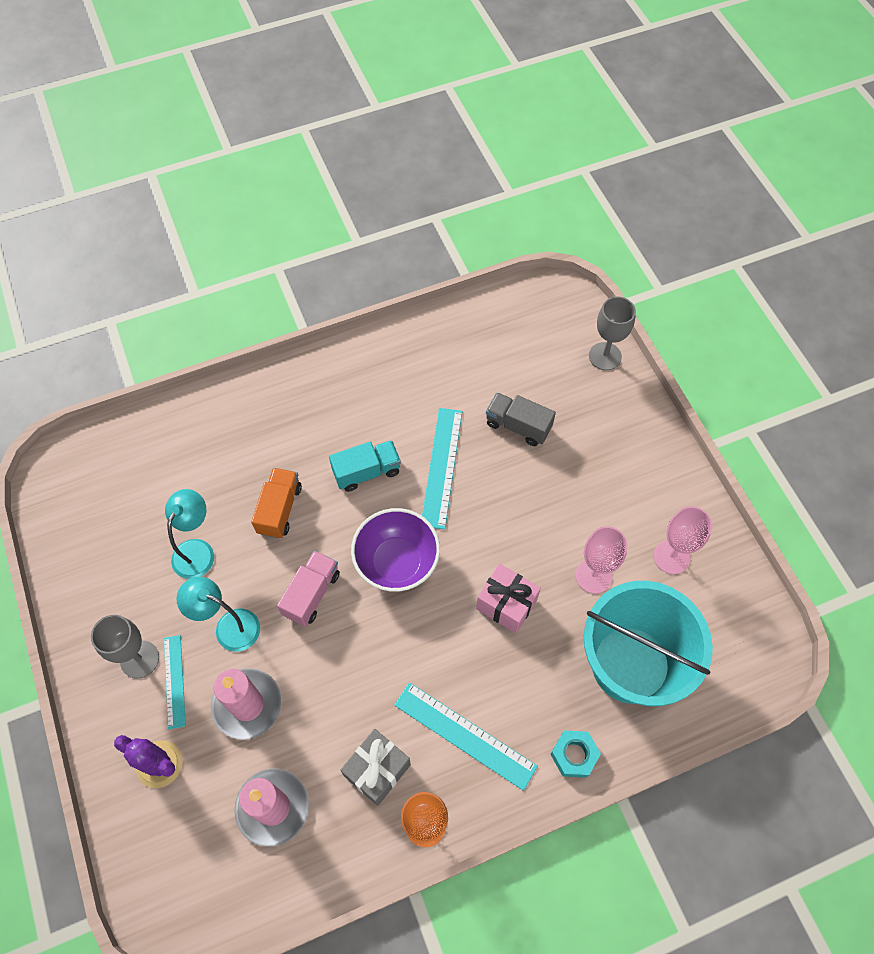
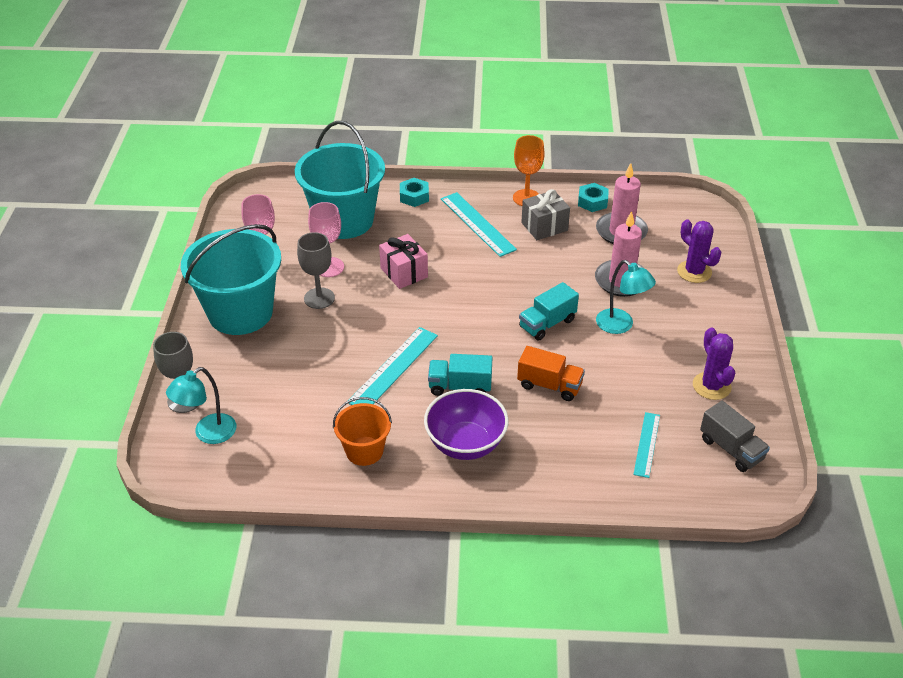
camera: 155 degrees left, 20 degrees down
(112, 578) = (711, 386): none -> purple cactus
(139, 659) = (697, 329): grey goblet -> grey goblet (319, 298)
(174, 681) = (672, 309): turquoise ruler -> turquoise ruler (646, 444)
(197, 550) = (632, 381): turquoise lamp -> turquoise lamp (208, 434)
(279, 509) = (549, 385): orange truck -> orange truck turned 105 degrees counterclockwise
(311, 594) = (547, 324): pink truck -> turquoise truck
(331, 860) = (592, 202): none -> turquoise nut
(397, 562) = (470, 320): purple bowl -> purple bowl (465, 444)
(417, 371) = (364, 451): none -> orange bucket
(518, 426) = (307, 375): grey truck -> grey truck (731, 449)
(636, 471) = (240, 313): none -> turquoise bucket

